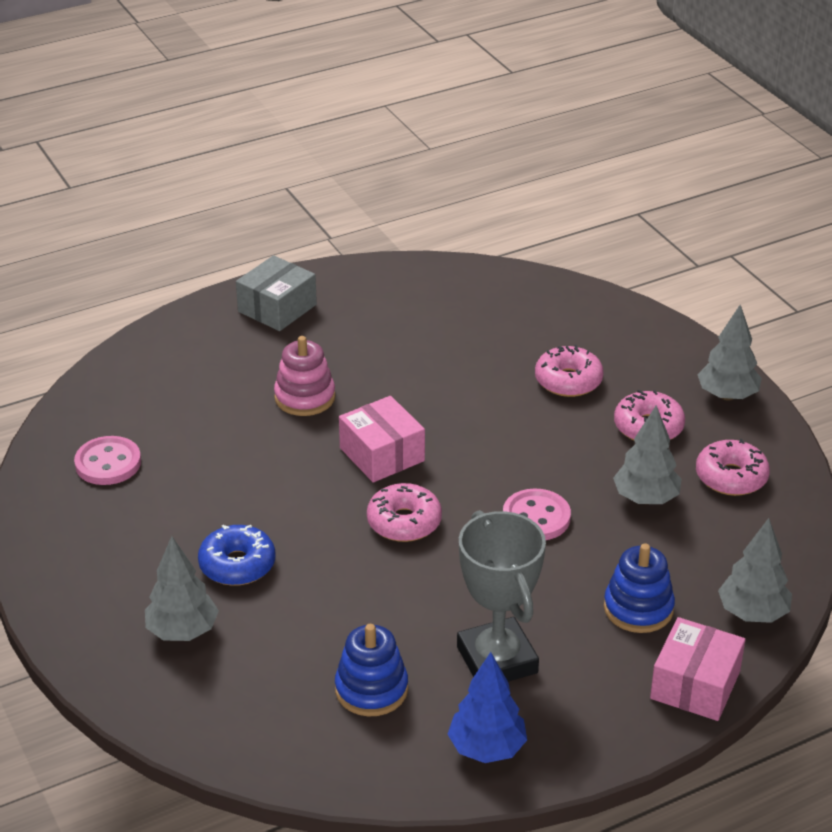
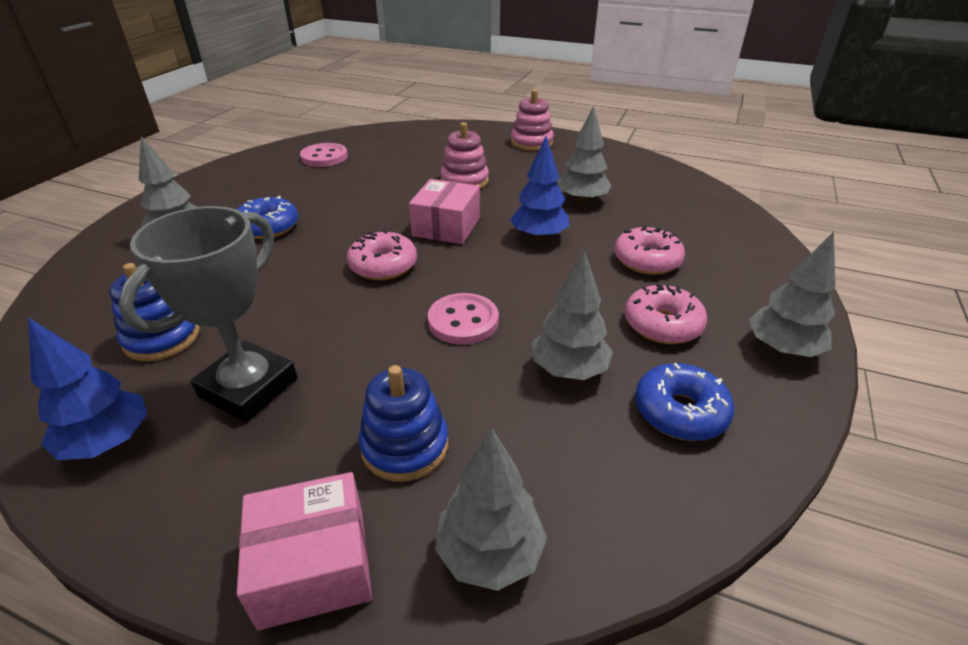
camera: 50 degrees right, 0 degrees up
(277, 308) = (531, 143): grey box -> pink stacking toy
(437, 352) = (582, 200): none -> grey tree
(465, 413) = (538, 237): none -> blue tree
(731, 477) = (680, 412): pink donut -> blue donut

